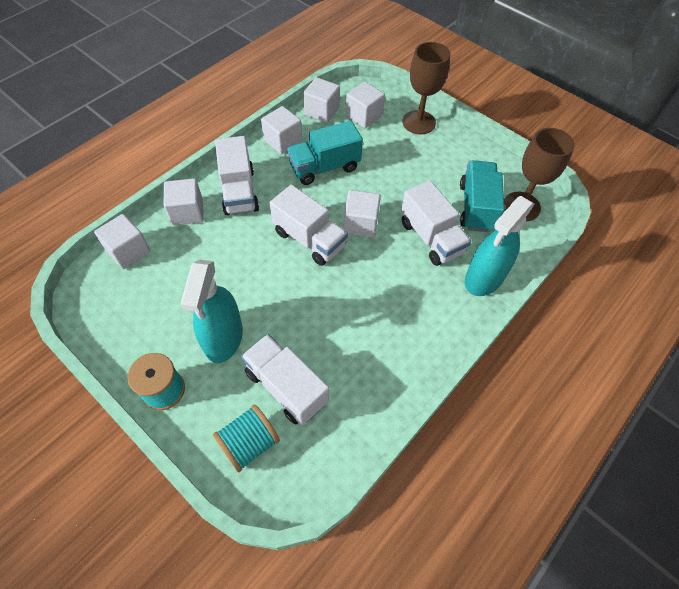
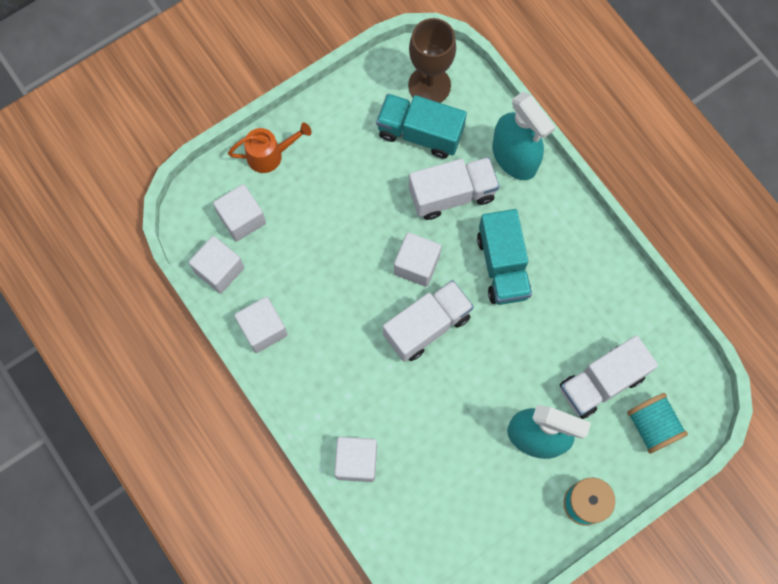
camera: 75 degrees left, 15 degrees up
(128, 251) = (401, 535): white cube -> none
(239, 191) = (337, 395): white truck -> none
(324, 167) = (321, 287): turquoise truck -> turquoise truck (503, 266)
(419, 122) = (270, 155): brown goblet -> orange watering can

